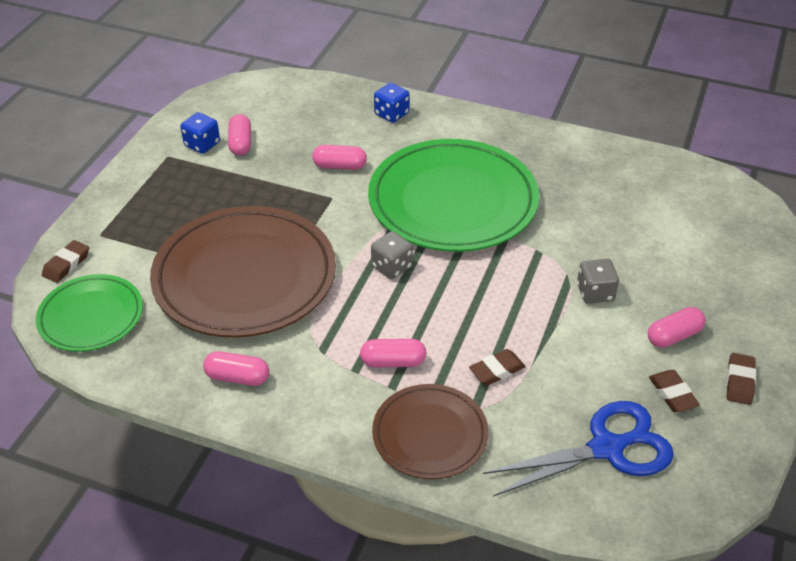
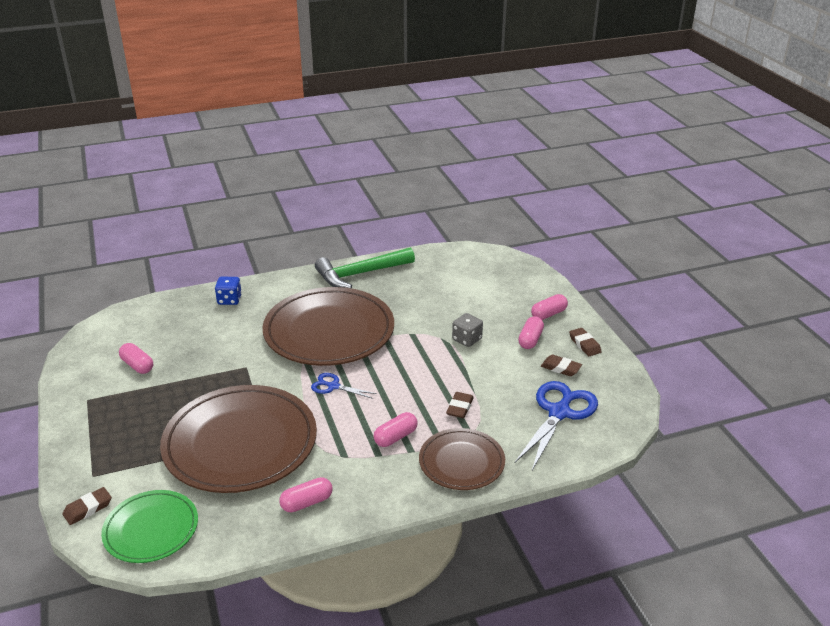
camera: 40 degrees left, 10 degrees down
(66, 264) = (88, 508): brown eraser -> brown eraser turned 60 degrees clockwise
(202, 144) = (107, 380): blue dice -> none
(340, 166) = (229, 346): pink capsule -> pink capsule (548, 314)
(392, 267) = (333, 386): grey dice -> blue scissors
(453, 201) = (329, 331): green plate -> brown plate
(557, 149) = (360, 274): none -> green hammer

